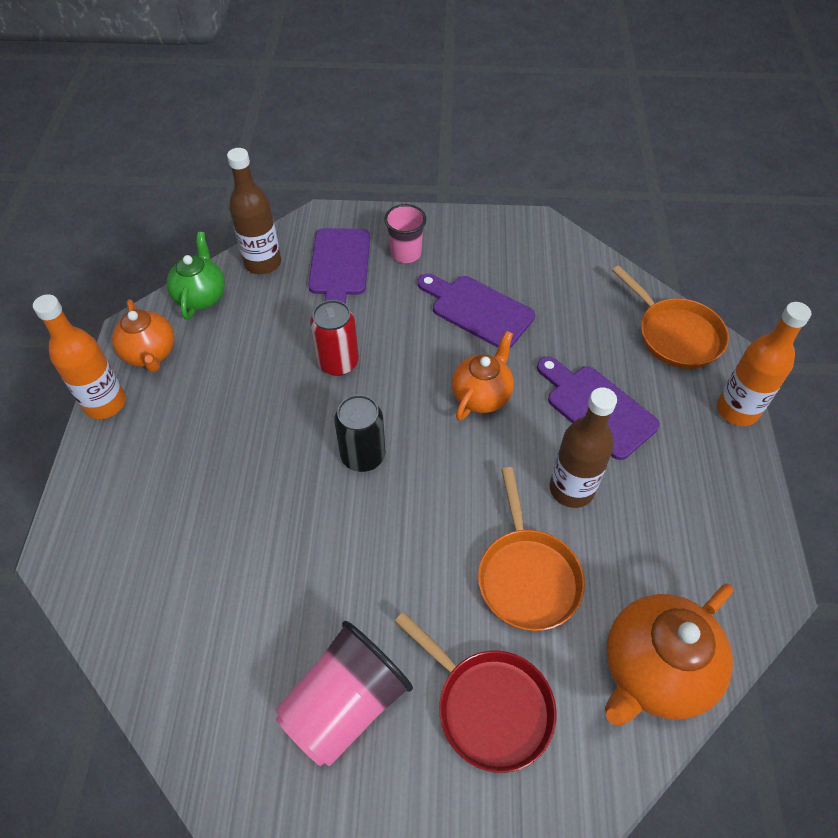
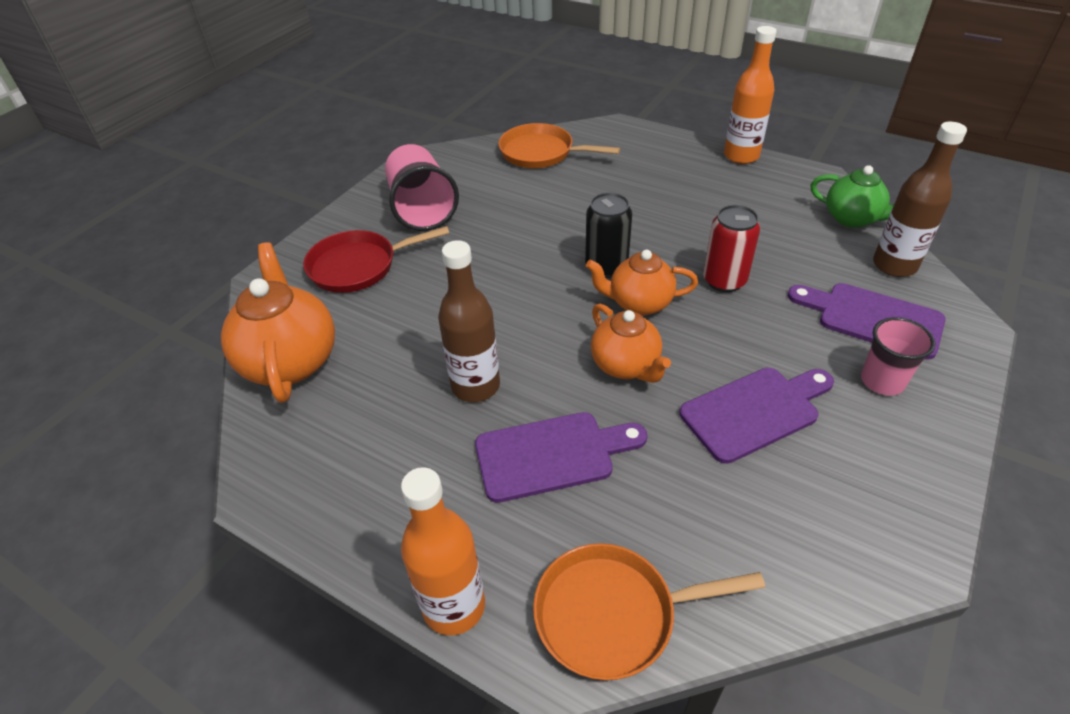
camera: 120 degrees right, 10 degrees down
(150, 354) = (787, 182): orange teapot -> orange teapot (639, 303)
(527, 576) = (425, 321): orange pan -> orange pan (541, 153)

